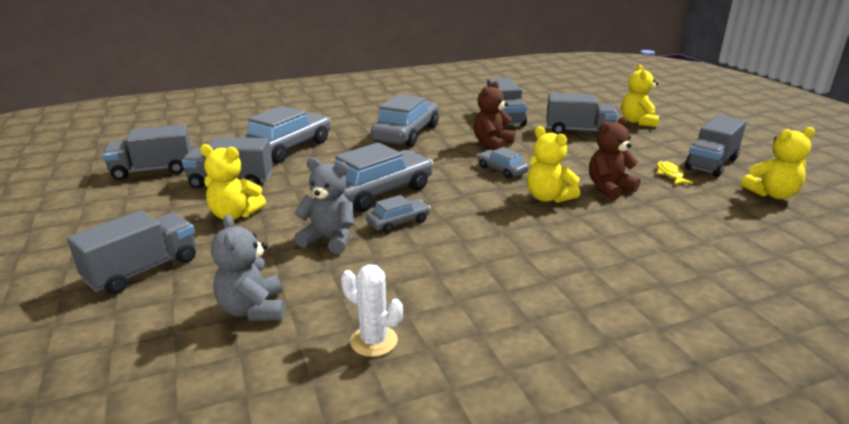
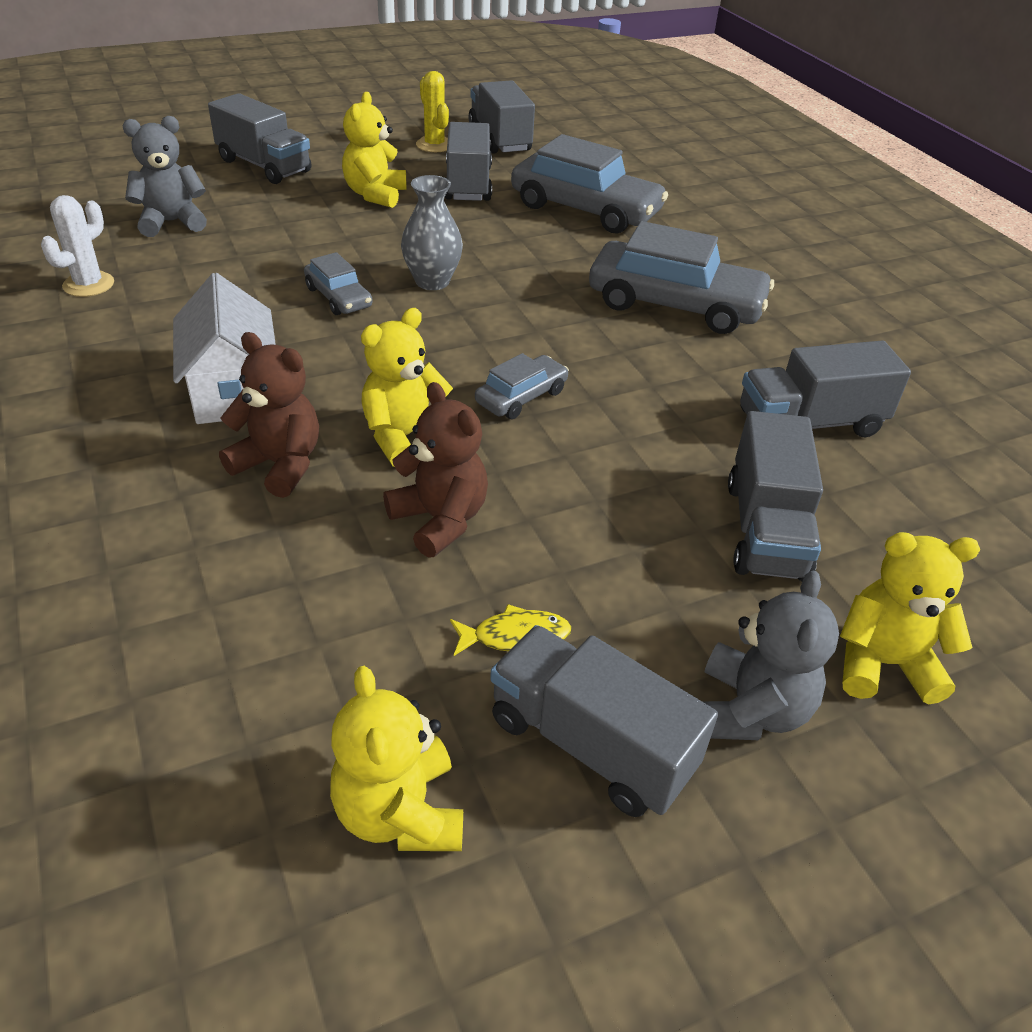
camera: 85 degrees right, 15 degrees up
(148, 194) = (434, 145): none -> yellow cactus
(329, 239) = (303, 253): grey teddy bear -> grey teddy bear (751, 710)
(378, 192) = (432, 281): grey car -> grey vase
(492, 144) = (647, 396): brown teddy bear -> brown teddy bear (279, 465)
(520, 251) = (233, 390): none -> white house

